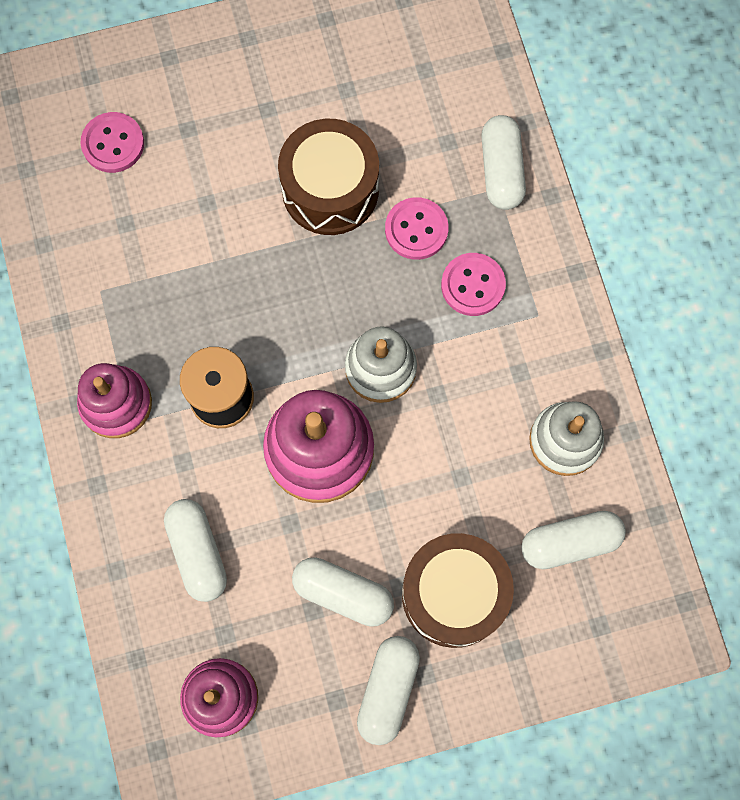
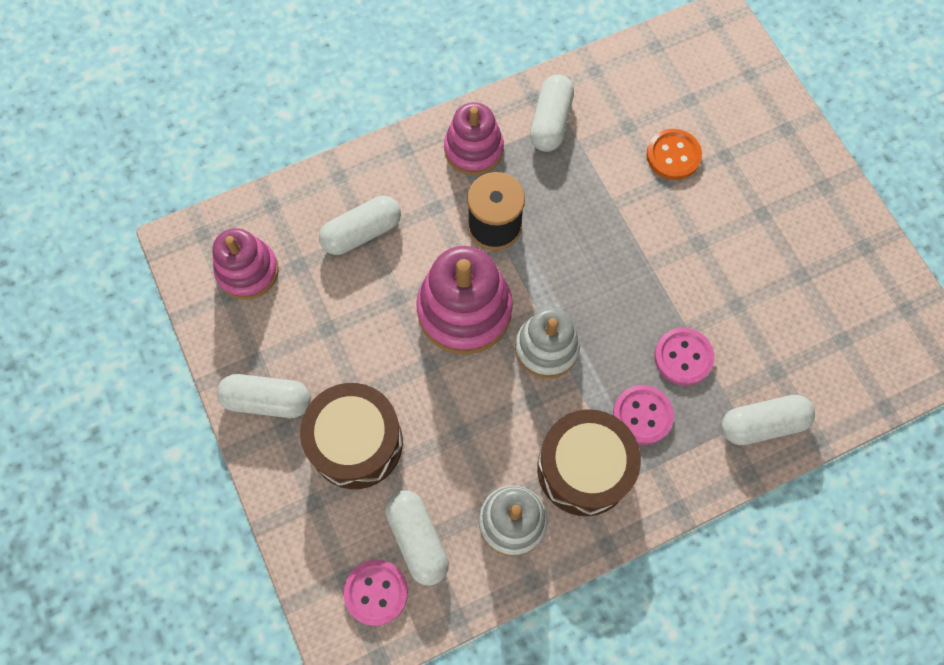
camera: 80 degrees right, 5 degrees down
(113, 144) = (695, 103): pink button -> pink button (376, 592)
(175, 183) = (673, 155): none -> orange button
(330, 189) = (701, 278): brown drum -> brown drum (584, 469)
(343, 593) = (344, 350): white capsule -> white capsule (550, 122)

